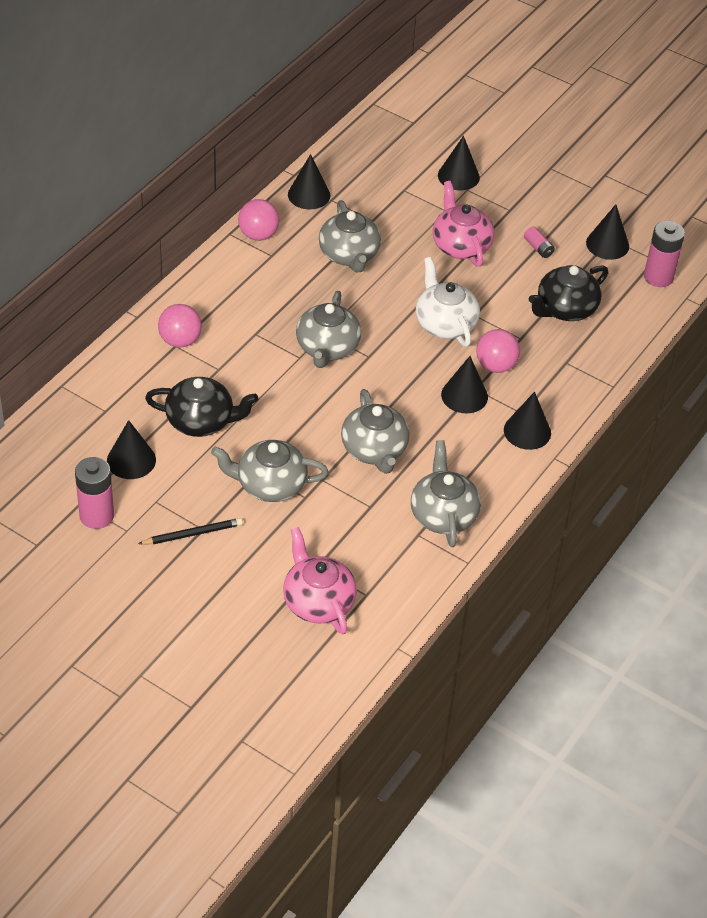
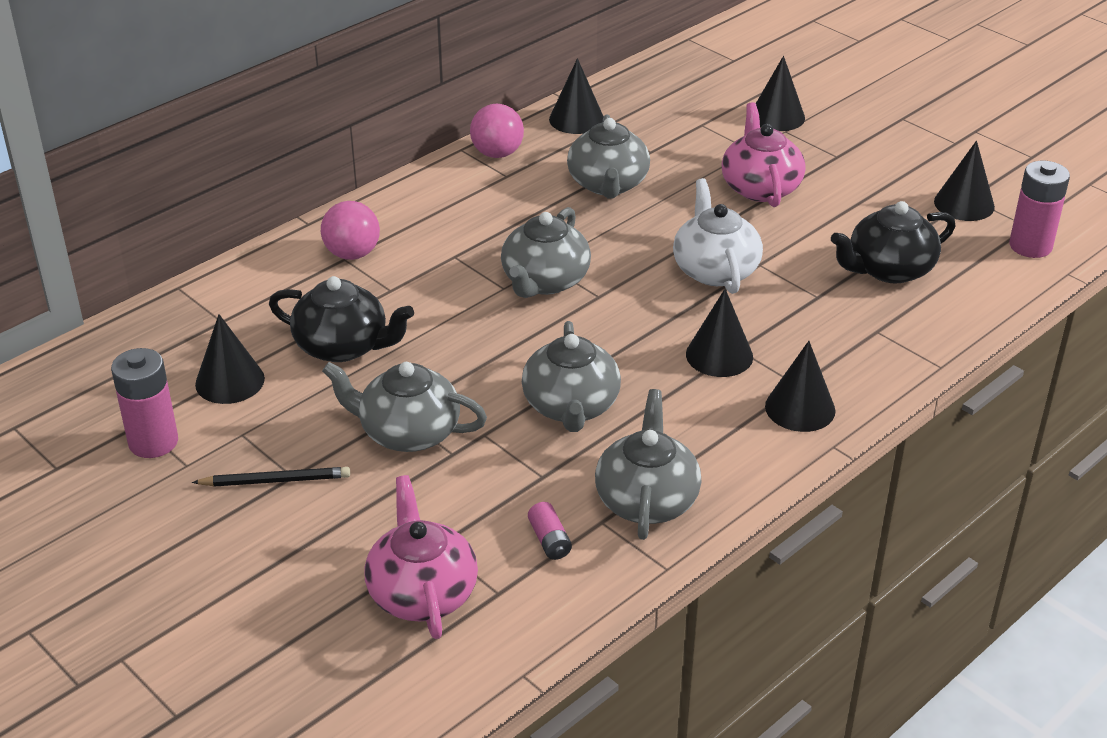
camera: 15 degrees right, 10 degrees down
(495, 365) = (773, 325): pink ball -> none
(538, 248) = (866, 199): pink battery -> pink battery (549, 540)

